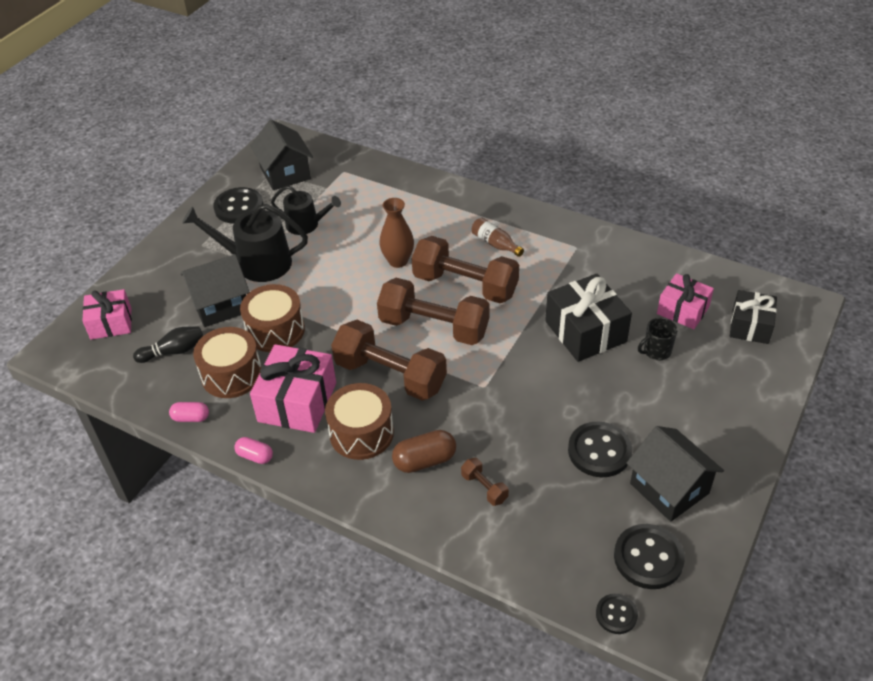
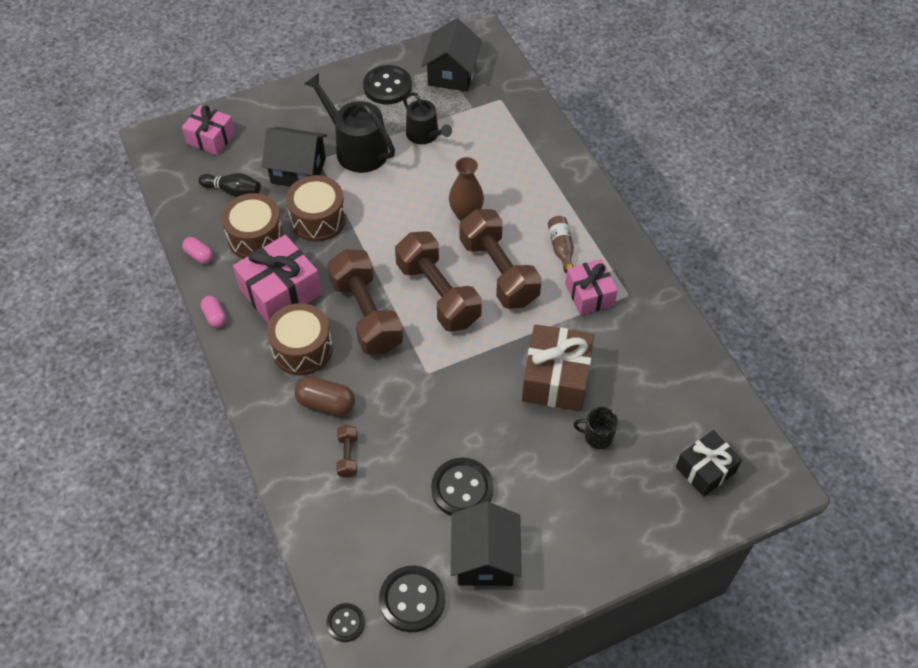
camera: 35 degrees right, 10 degrees up
(585, 331) = (556, 379): black gift -> brown gift
(683, 310) = (660, 415): pink gift -> pink gift (589, 294)

